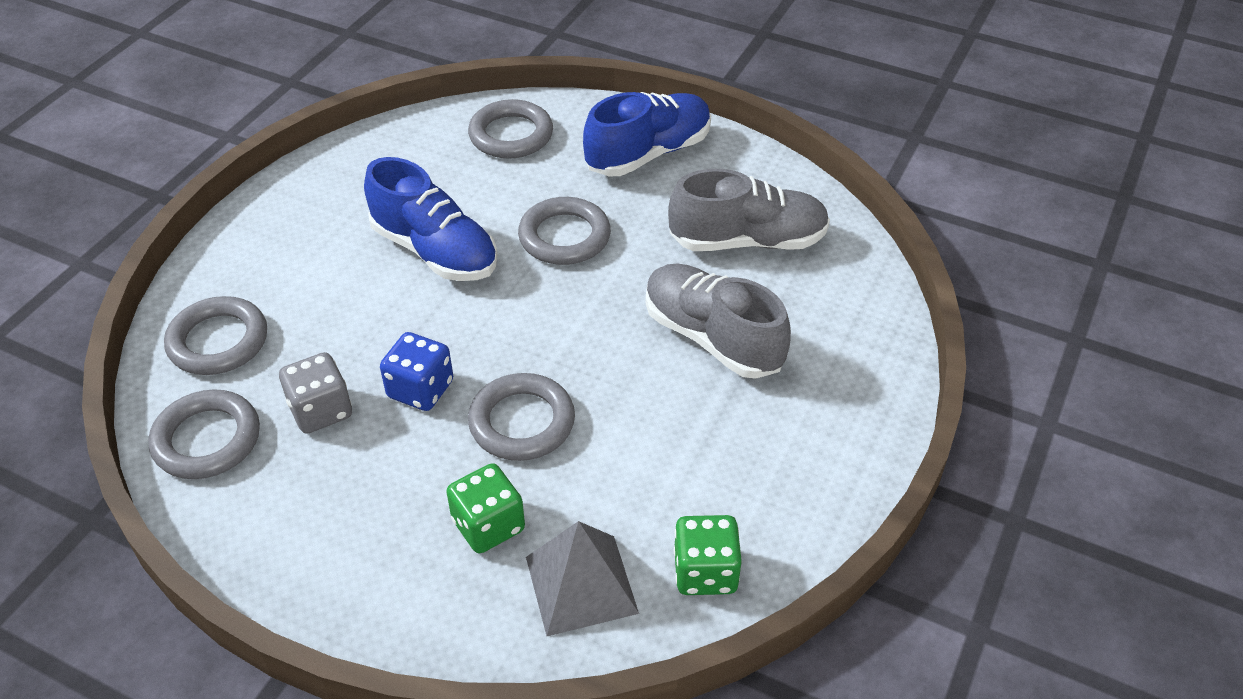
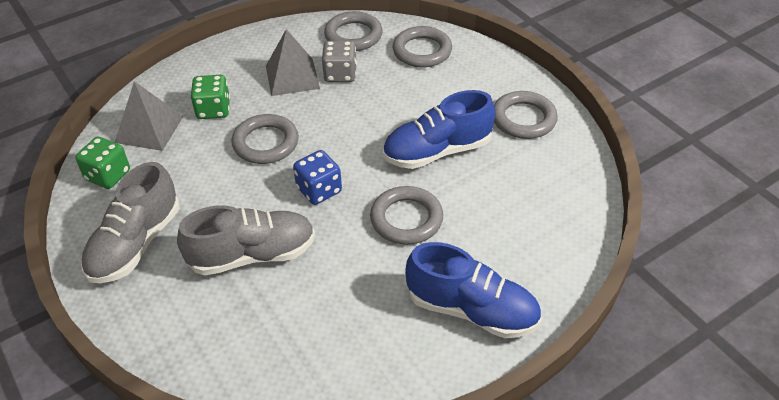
camera: 120 degrees right, 0 degrees up
(356, 466) = (292, 77): none -> grey pyramid
(420, 389) = (324, 112): blue dice -> blue dice (319, 190)
(511, 135) = (546, 232): grey ring -> grey ring (523, 119)
(648, 153) = (472, 310): blue shoe -> blue shoe turned 60 degrees counterclockwise
(747, 241) = (325, 324): grey shoe -> grey shoe (135, 244)

